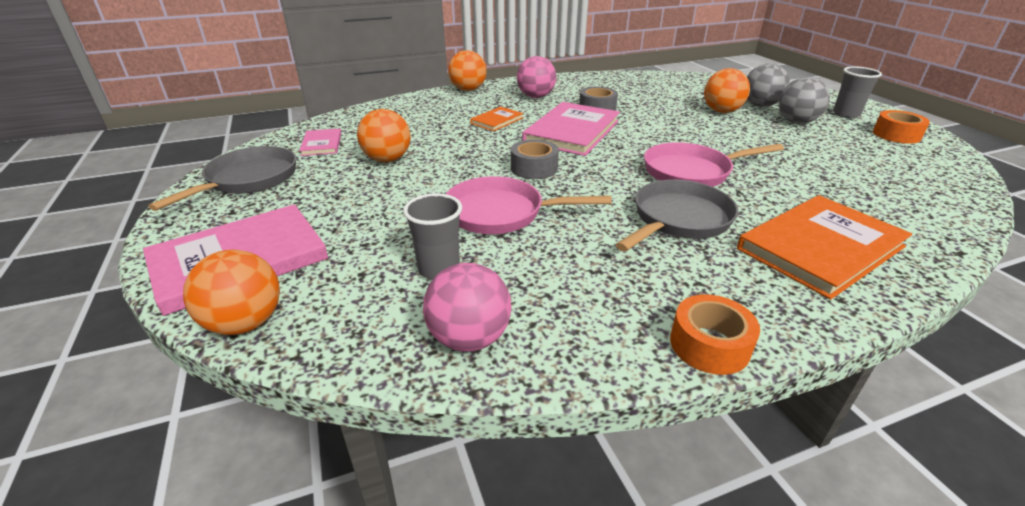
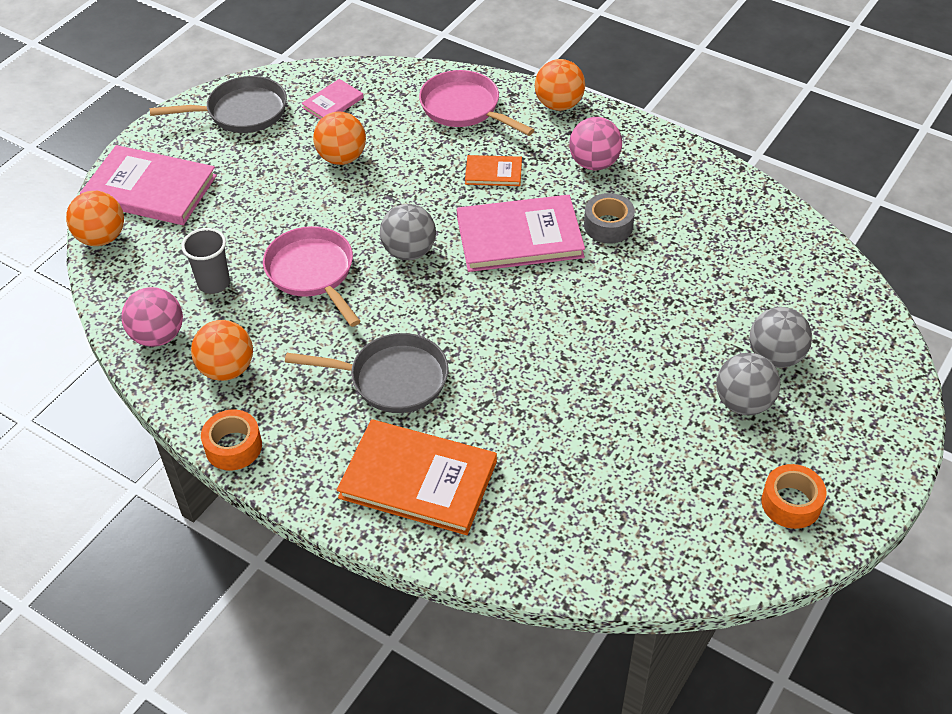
camera: 55 degrees right, 15 degrees up
(534, 168) = (409, 251): grey tape -> grey ball
(691, 172) = (501, 357): pink pan -> pink pan (464, 108)
(721, 111) = (712, 328): orange ball -> orange ball (227, 369)
(845, 114) = (828, 444): grey cup -> none

